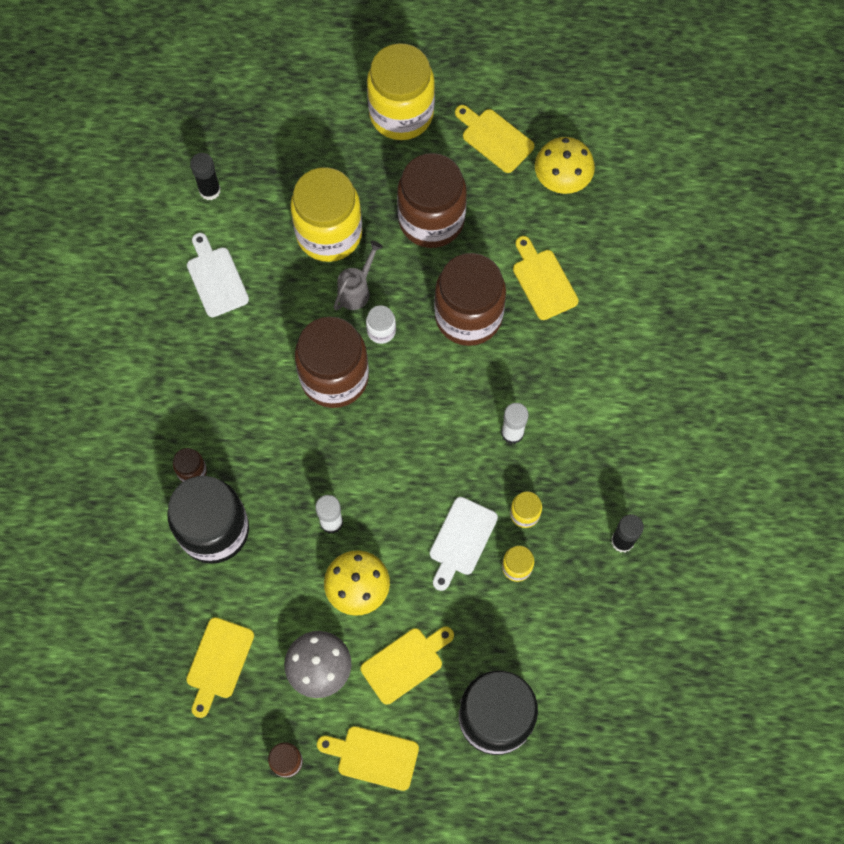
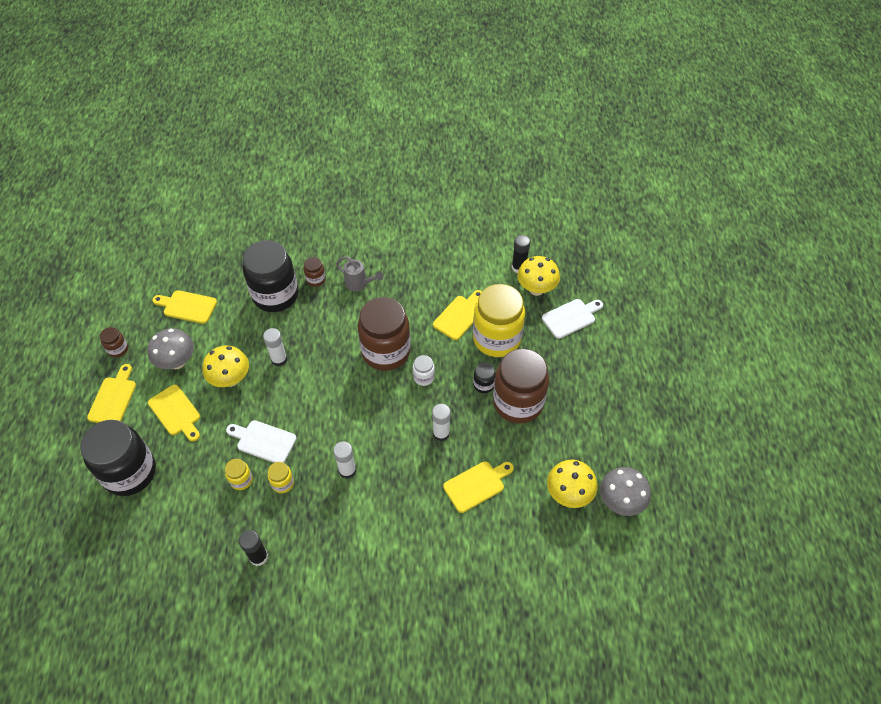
camera: 85 degrees right, 15 degrees down
(216, 278) = (453, 277): white cutting board -> white cutting board (571, 317)
(251, 173) = (536, 289): none -> yellow mushroom
(356, 290) = (454, 359): grey watering can -> grey watering can (359, 284)
(400, 258) = (483, 384): none -> black jar
(401, 114) = (604, 376): yellow jar -> none
(468, 316) = (441, 433): brown jar -> white glue stick
(494, 138) = (596, 442): yellow cutting board -> yellow cutting board (459, 316)
(574, 127) = (620, 502): none -> grey mushroom

